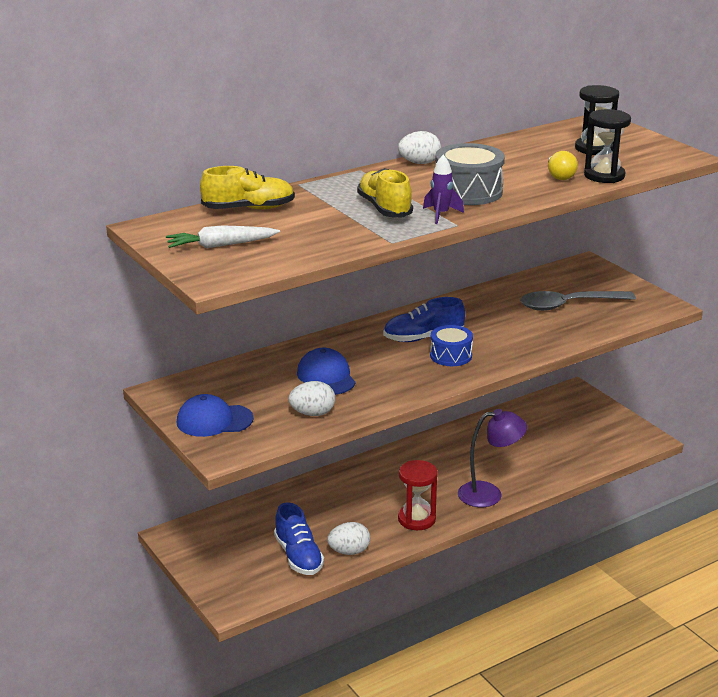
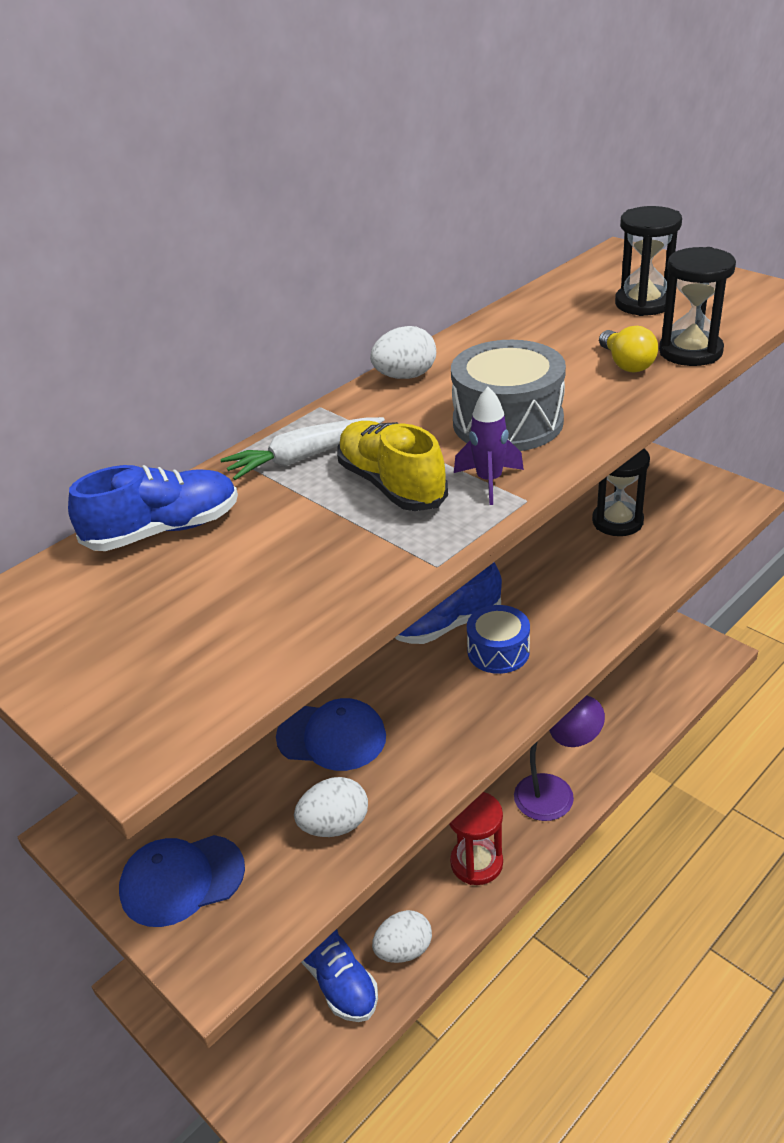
camera: 10 degrees left, 10 degrees up
(221, 245) = (135, 637): white carrot -> white carrot (304, 457)
(248, 209) = (163, 530): yellow shoe -> blue shoe
(326, 377) = (332, 737): blue cap -> blue cap turned 135 degrees clockwise
(568, 305) = (617, 521): grey spoon -> black hourglass

